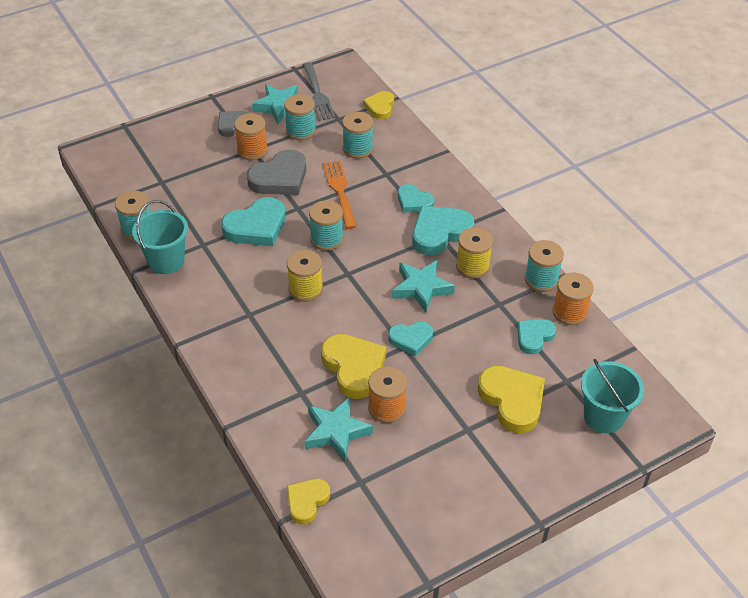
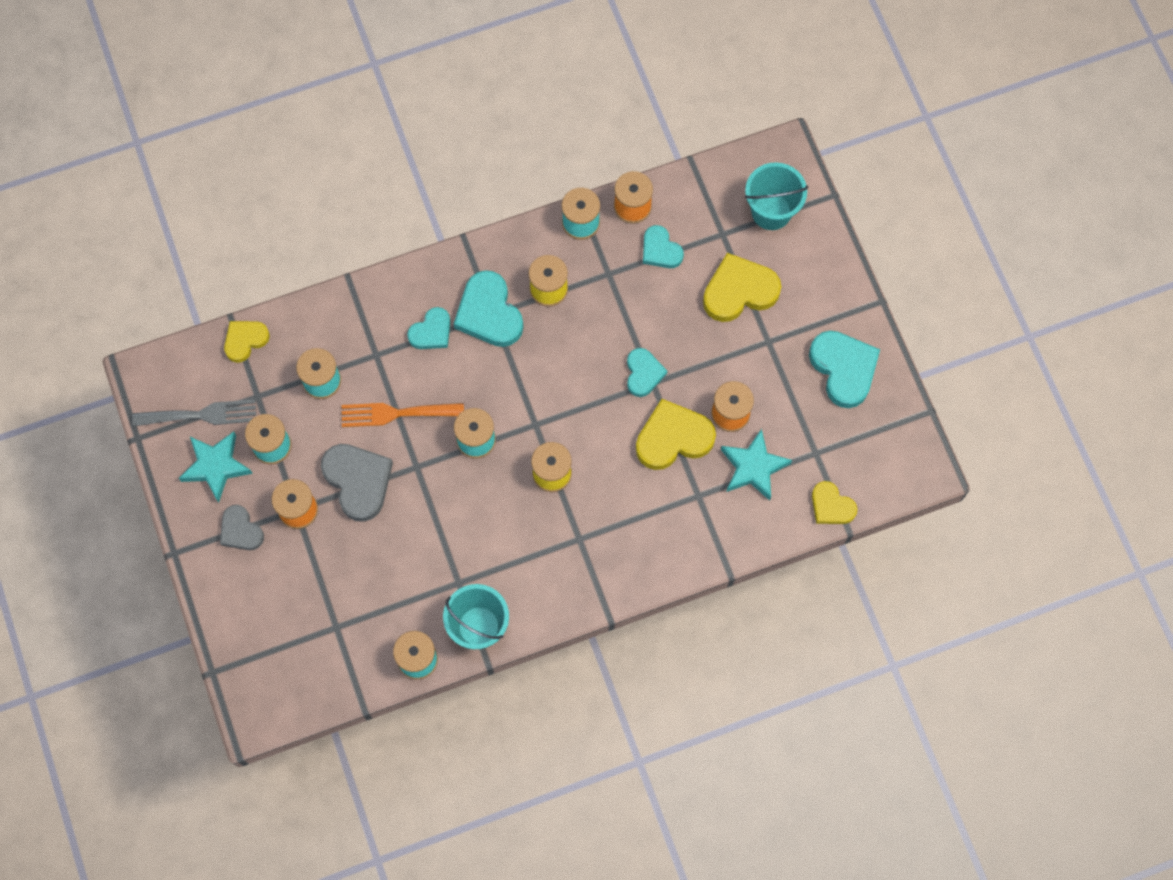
camera: 80 degrees left, 25 degrees up
(256, 227) = (440, 518): turquoise heart -> turquoise heart (843, 369)
(380, 107) = (245, 340): yellow heart -> yellow heart turned 120 degrees clockwise
(421, 288) = (572, 349): turquoise star -> none

